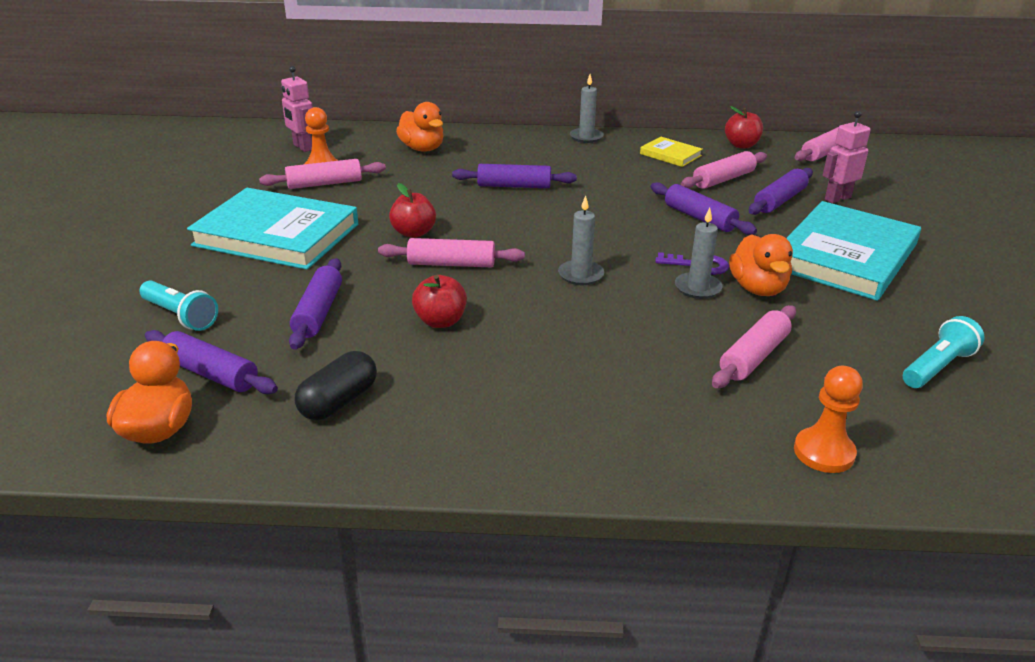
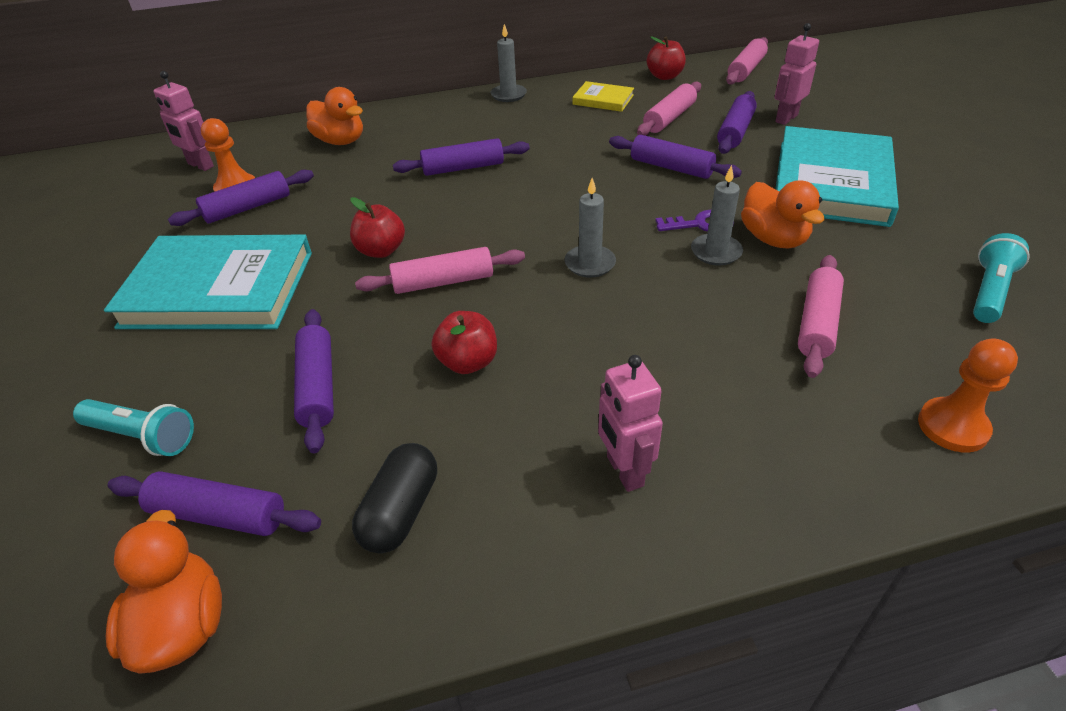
camera: 15 degrees left, 10 degrees up
(324, 184) = (247, 208): pink rolling pin -> purple rolling pin
(521, 417) = (624, 471): none -> pink robot

